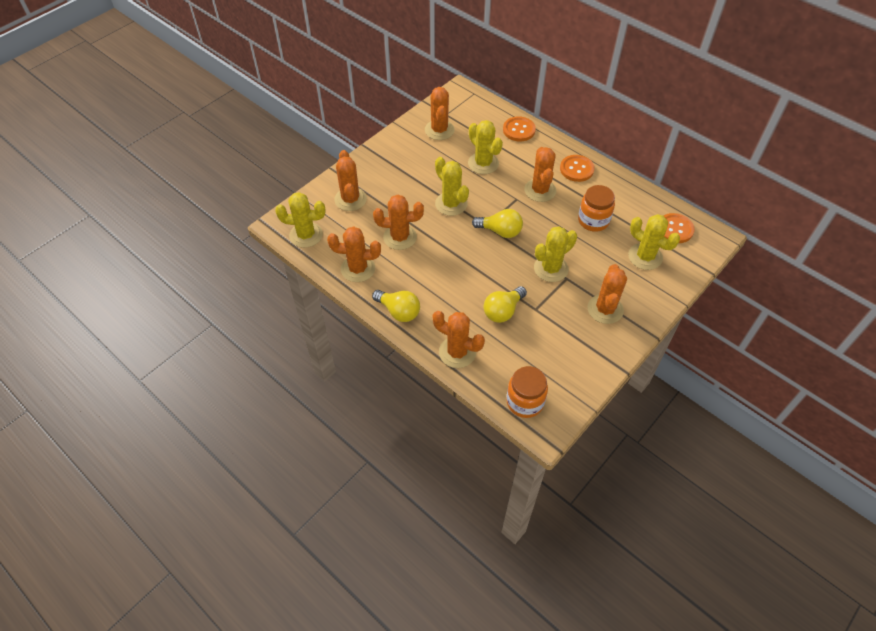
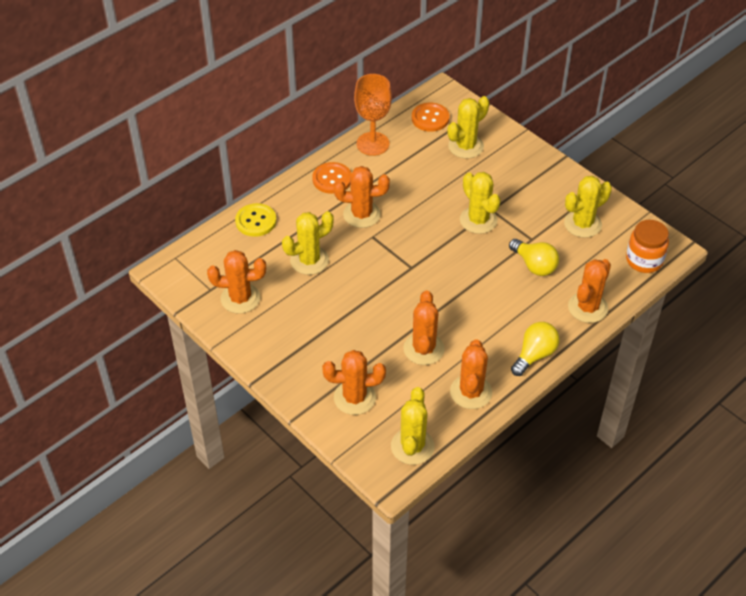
camera: 85 degrees left, 5 degrees down
(451, 204) = (374, 296): yellow cactus -> yellow cactus (582, 224)
(500, 231) = (422, 256): yellow light bulb -> none
(519, 130) = (256, 221): orange button -> yellow button
(593, 221) = (413, 177): orange jar -> none
(605, 309) = (532, 186): orange cactus -> none
(627, 192) = (373, 144): none -> orange goblet

